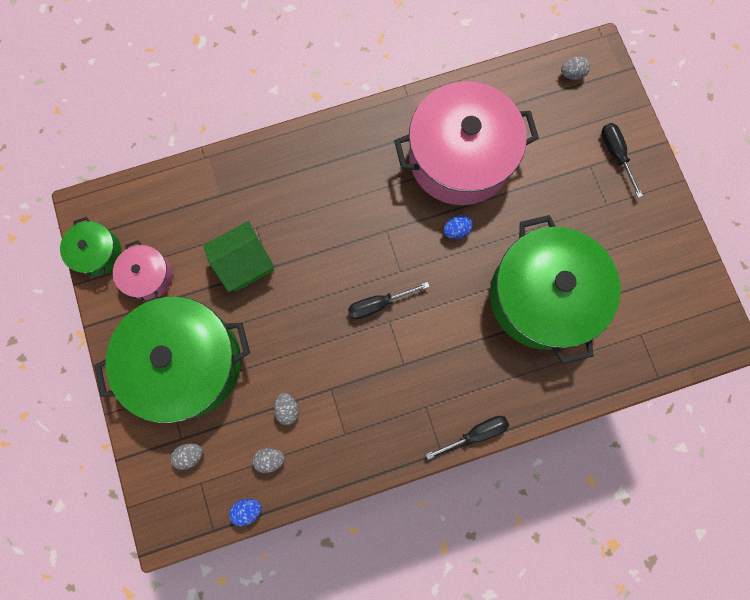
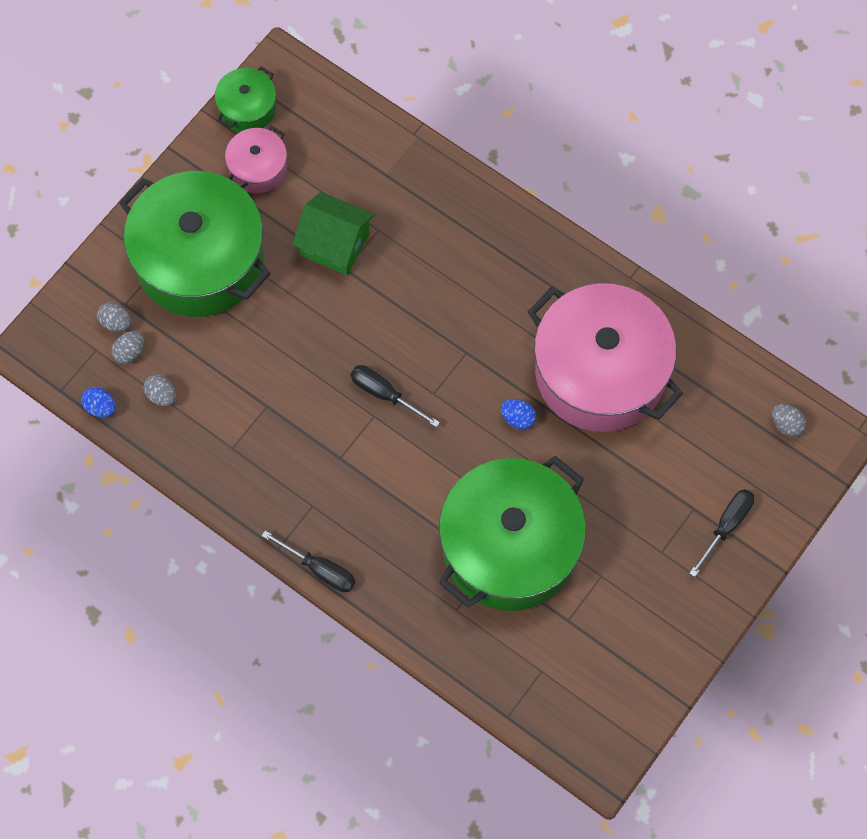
camera: 55 degrees right, 10 degrees down
(287, 409) = (219, 379): grey egg -> grey egg (129, 352)

